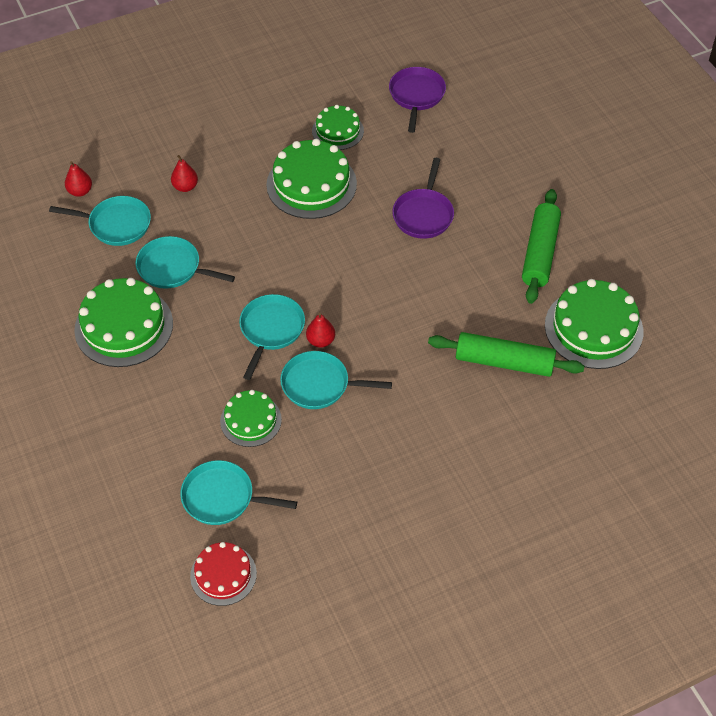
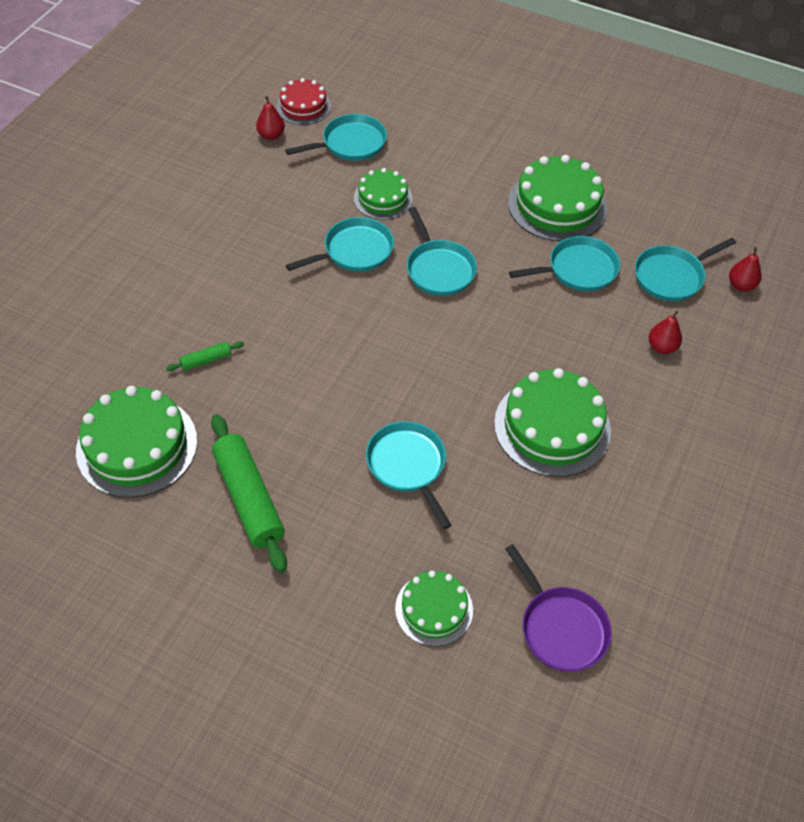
camera: 140 degrees right, 0 degrees up
(320, 341) = (388, 284): red pear -> red pear (271, 135)
(337, 131) = (595, 511): green cake -> green cake (434, 609)
(423, 214) = (408, 465): purple pan -> turquoise pan
(504, 362) = (206, 360): green rolling pin -> green rolling pin, size x0.46

